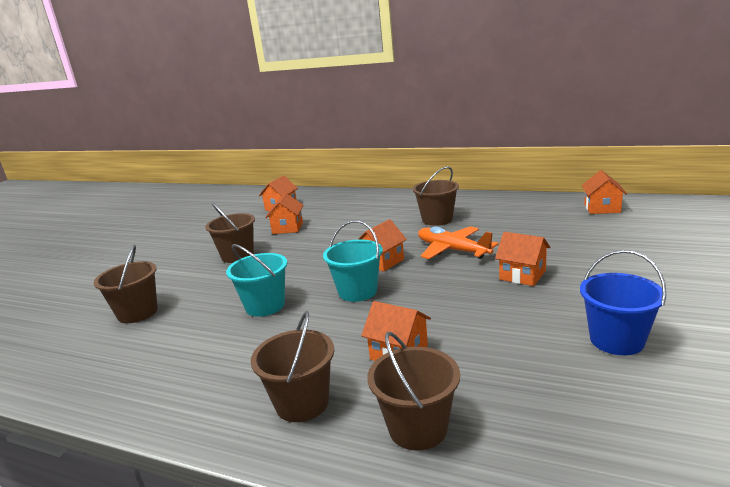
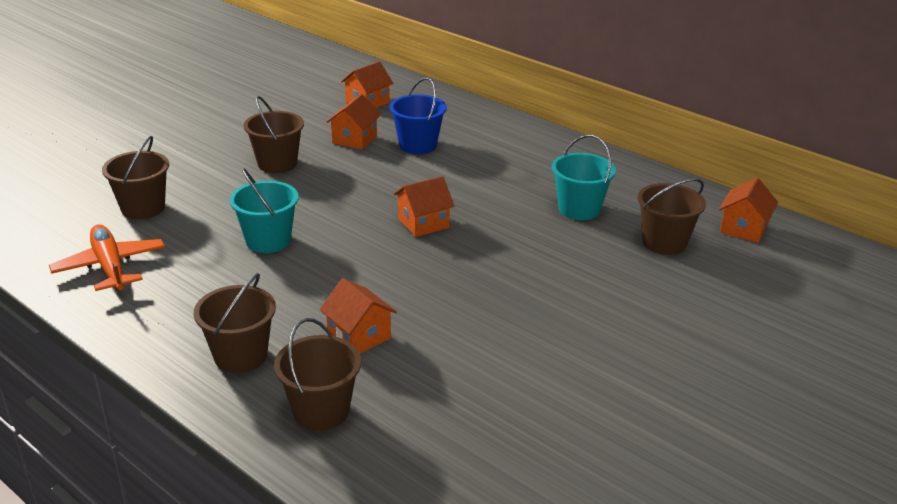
camera: 15 degrees right, 10 degrees up
(357, 291) = (370, 254): turquoise bucket -> turquoise bucket (579, 209)
(437, 219) = (532, 182): brown bucket -> brown bucket (664, 242)
(452, 250) = (511, 233): orange plane -> orange plane (110, 267)
(522, 275) = (556, 290): orange house -> none
(616, 340) = (573, 394): blue bucket -> blue bucket (418, 145)

